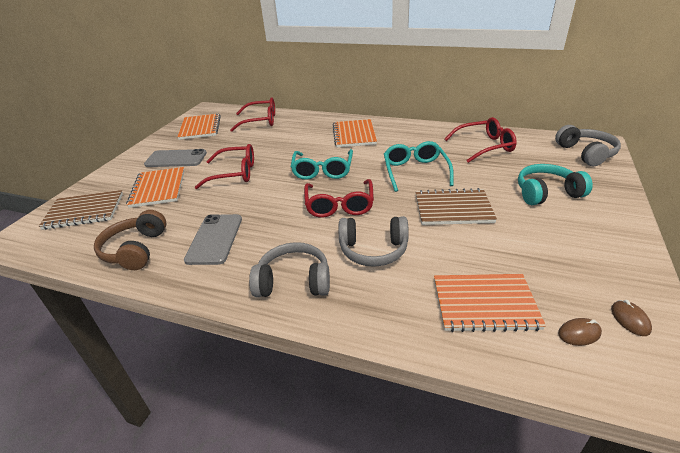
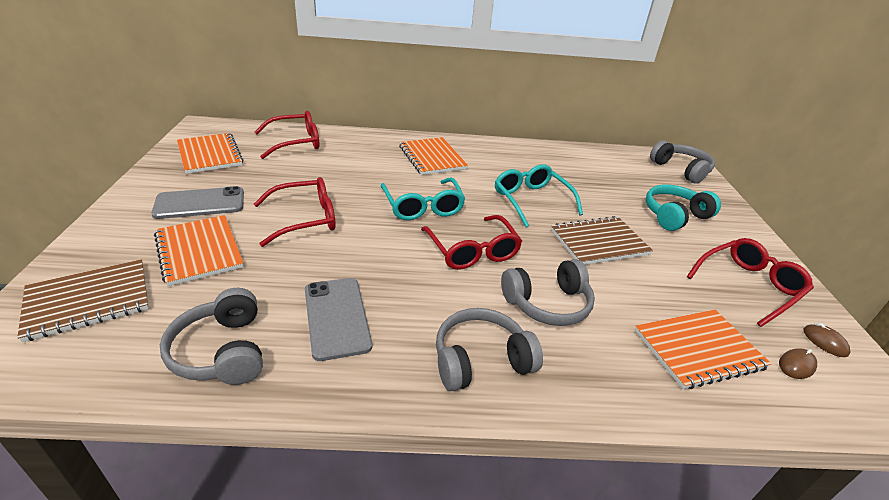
camera: 25 degrees left, 0 degrees up
(136, 250) = (222, 351): brown headphones -> grey headphones
(484, 146) = (584, 166): red glasses -> red glasses (749, 286)

